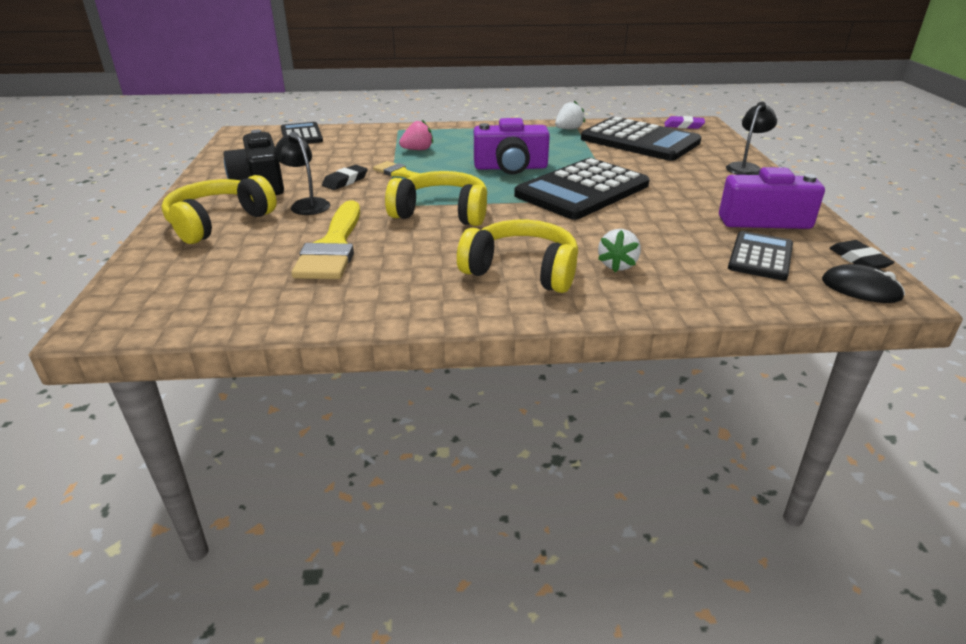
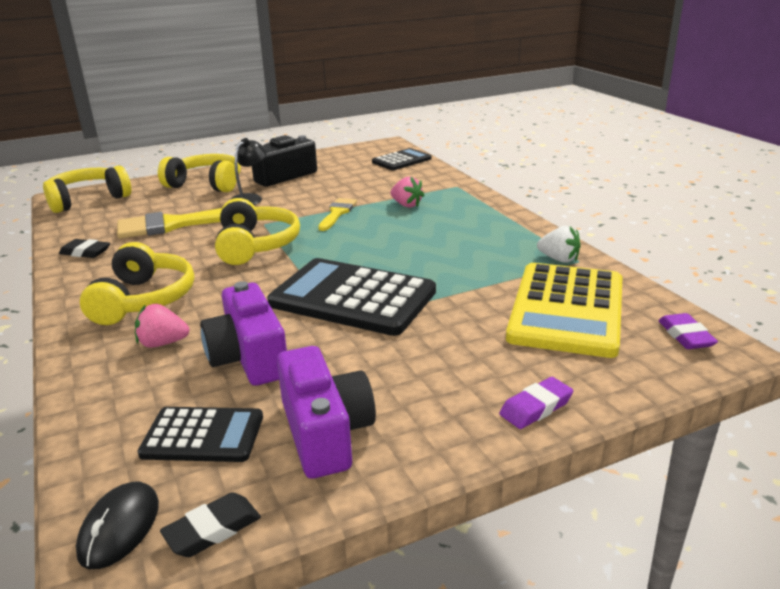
camera: 70 degrees right, 5 degrees down
(149, 301) = (88, 200): none -> yellow headphones
(345, 181) = (306, 198): black eraser -> black eraser (85, 252)
(510, 167) = (393, 252): purple camera -> purple camera (249, 357)
(617, 265) = (163, 343): white strawberry -> pink strawberry
(640, 141) = (567, 310): black calculator -> yellow calculator
(746, 167) = (536, 407): black lamp -> purple eraser

